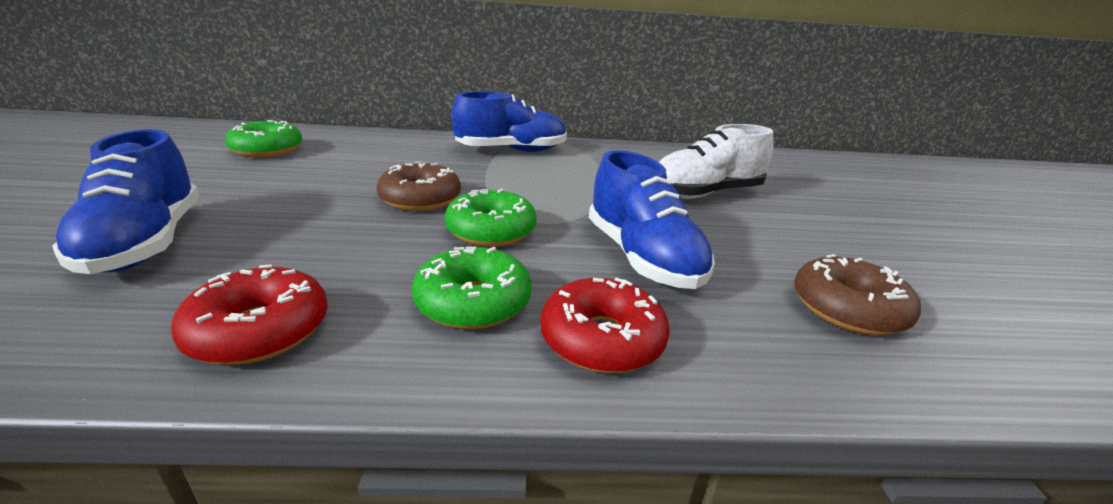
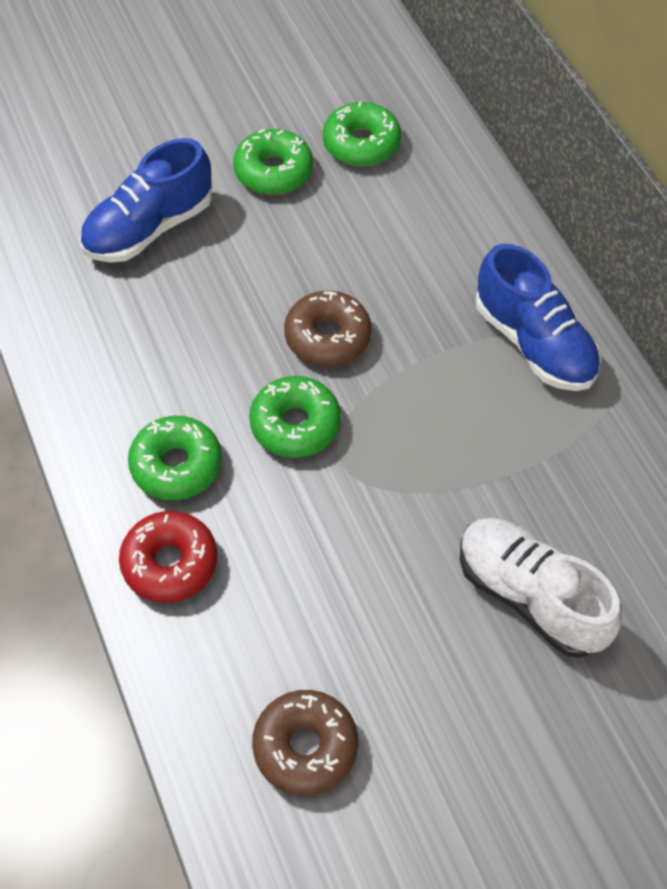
camera: 70 degrees right, 30 degrees up
(220, 178) = (273, 171): none -> green donut
(259, 330) = (91, 369): red donut -> none
(642, 257) = (312, 562): blue shoe -> none

